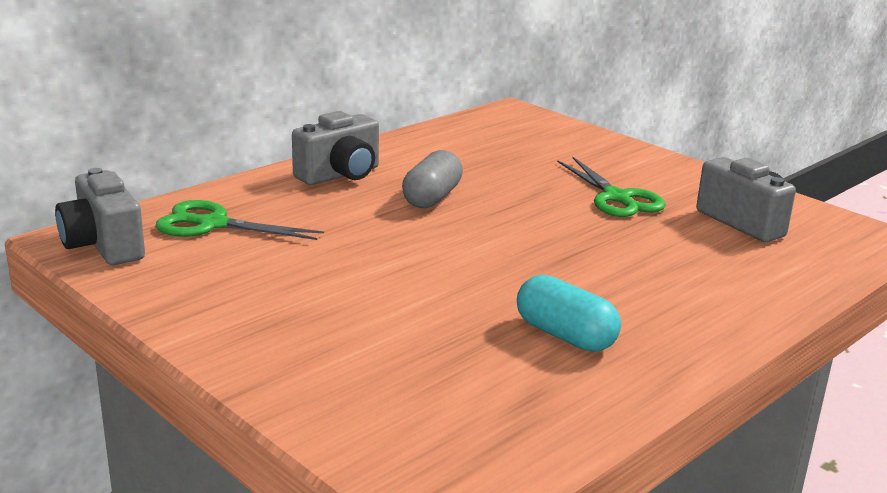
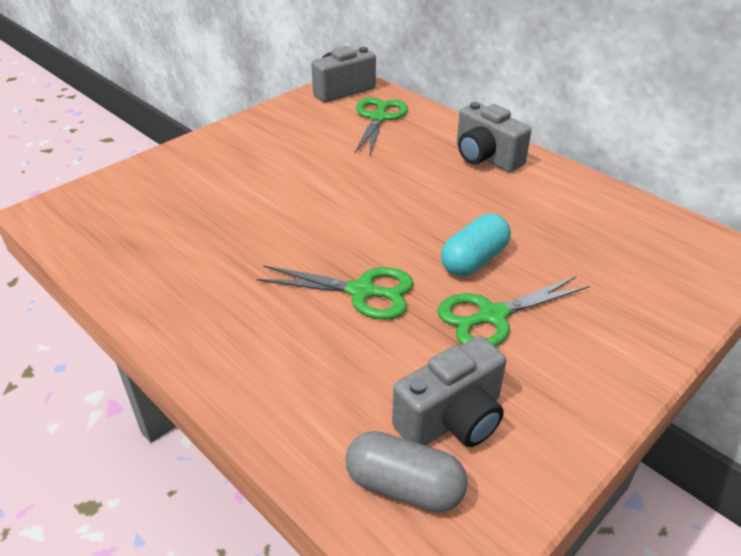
camera: 90 degrees right, 15 degrees up
(432, 198) = (453, 202): grey capsule -> grey capsule (404, 487)
(565, 335) = (209, 264): turquoise capsule -> turquoise capsule (474, 260)
(597, 249) = (361, 292): none -> green scissors

